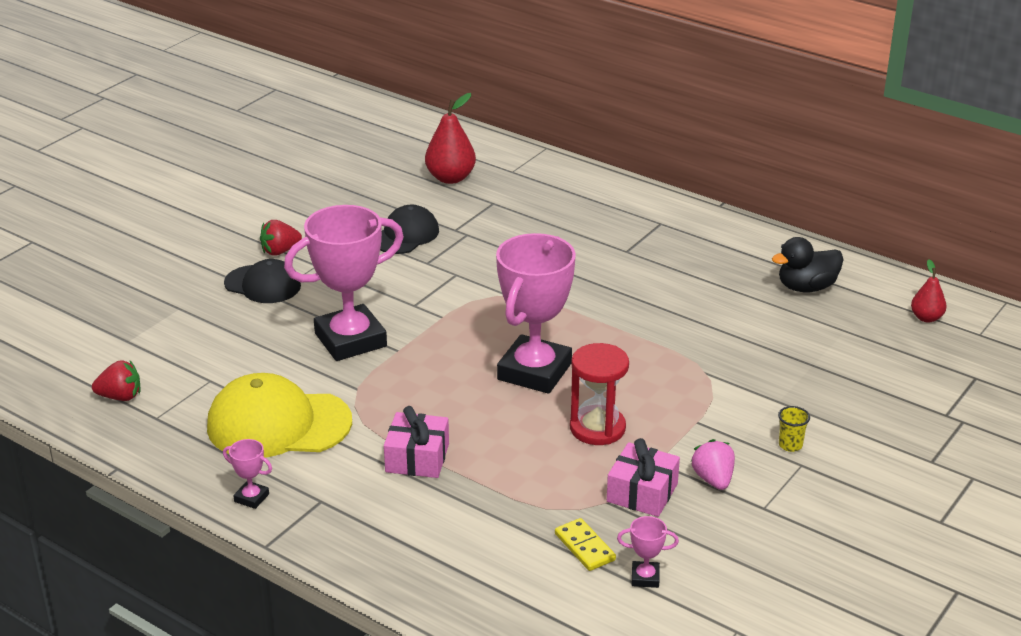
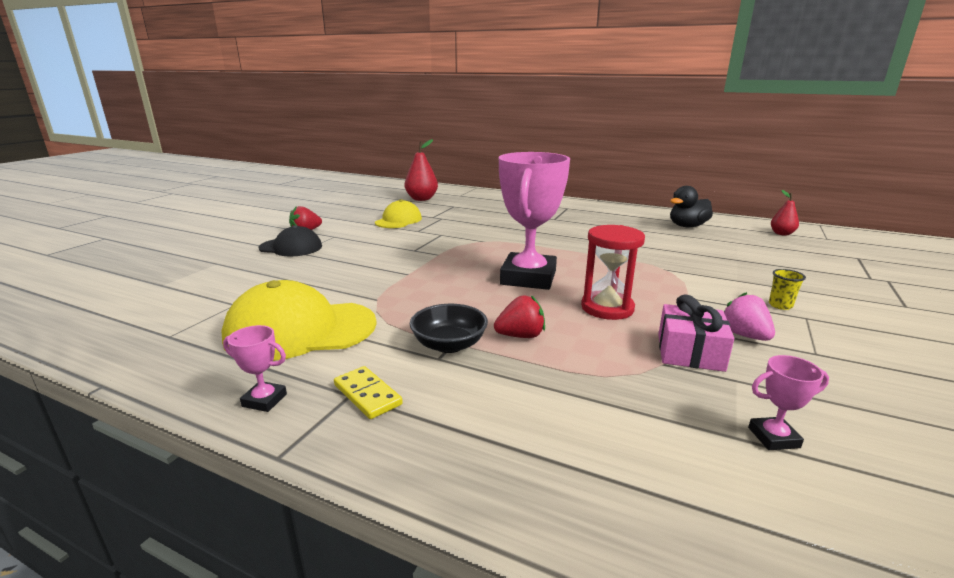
camera: 10 degrees left, 10 degrees down
(120, 397) = (136, 323): red strawberry -> red strawberry (520, 336)
(350, 340) = (366, 271): pink trophy -> none
(406, 235) = (398, 220): black cap -> yellow cap
(417, 458) = (449, 345): pink gift -> black bowl
(584, 547) = (675, 411): yellow domino -> yellow domino (367, 395)

